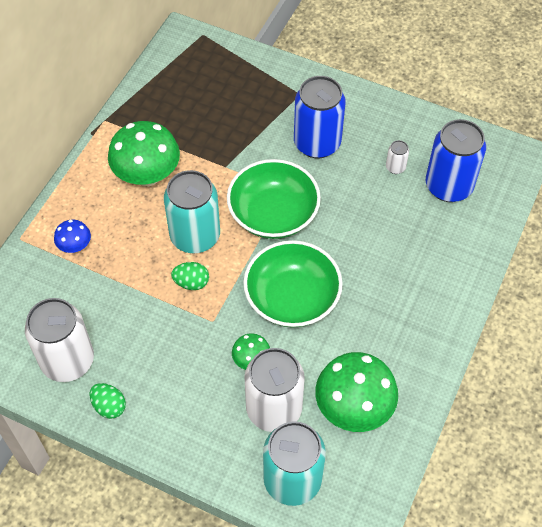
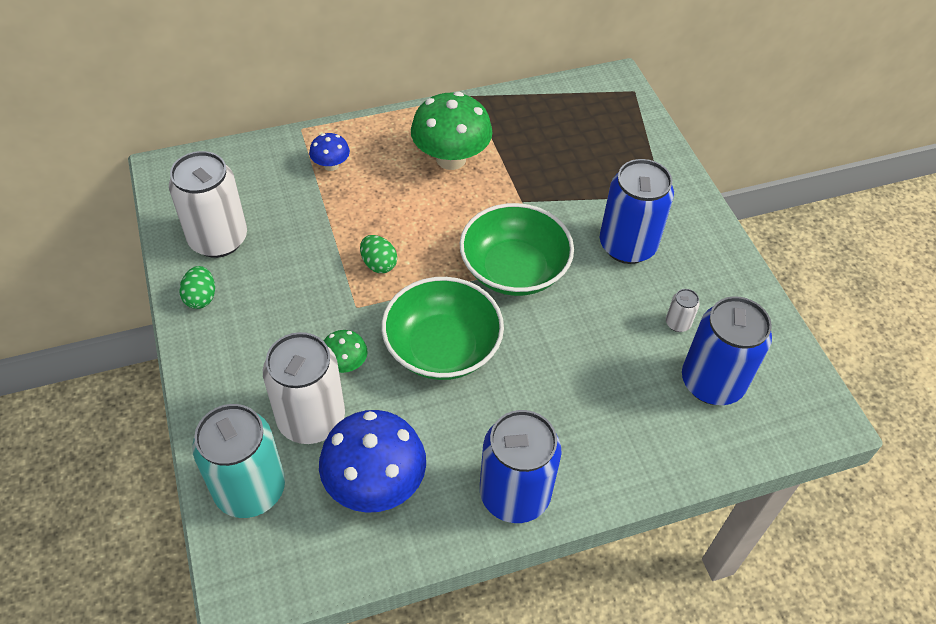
camera: 45 degrees right, 5 degrees down
(195, 236) = (428, 232): turquoise can -> none
(353, 408) = (375, 484): green mushroom -> blue mushroom
(427, 341) = (514, 494): none -> blue can

